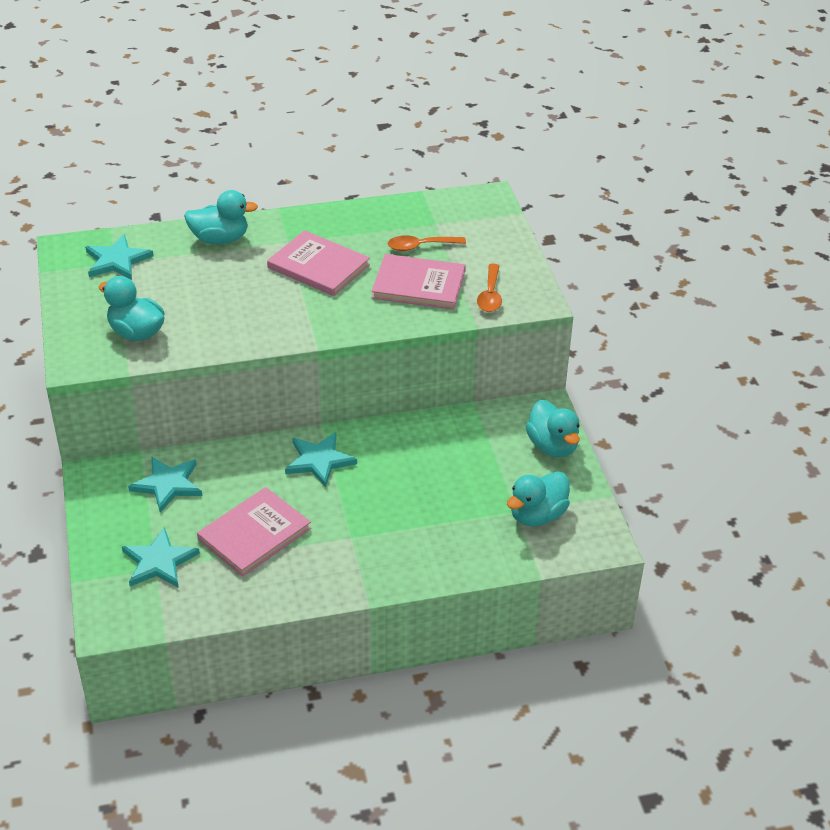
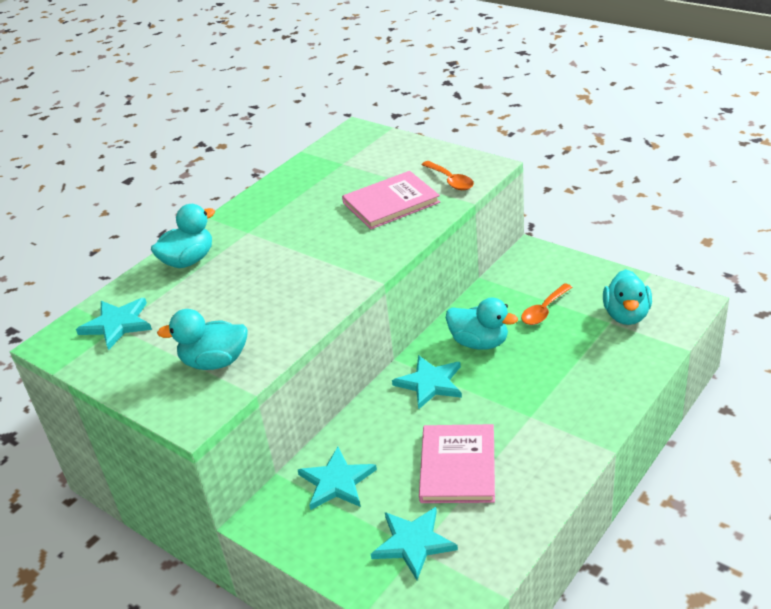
camera: 35 degrees left, 5 degrees down
(318, 266) = (297, 233): pink book -> none
(420, 246) = (354, 181): orange spoon -> orange spoon (544, 310)
(552, 446) = (570, 270): turquoise duck -> turquoise duck (479, 342)

